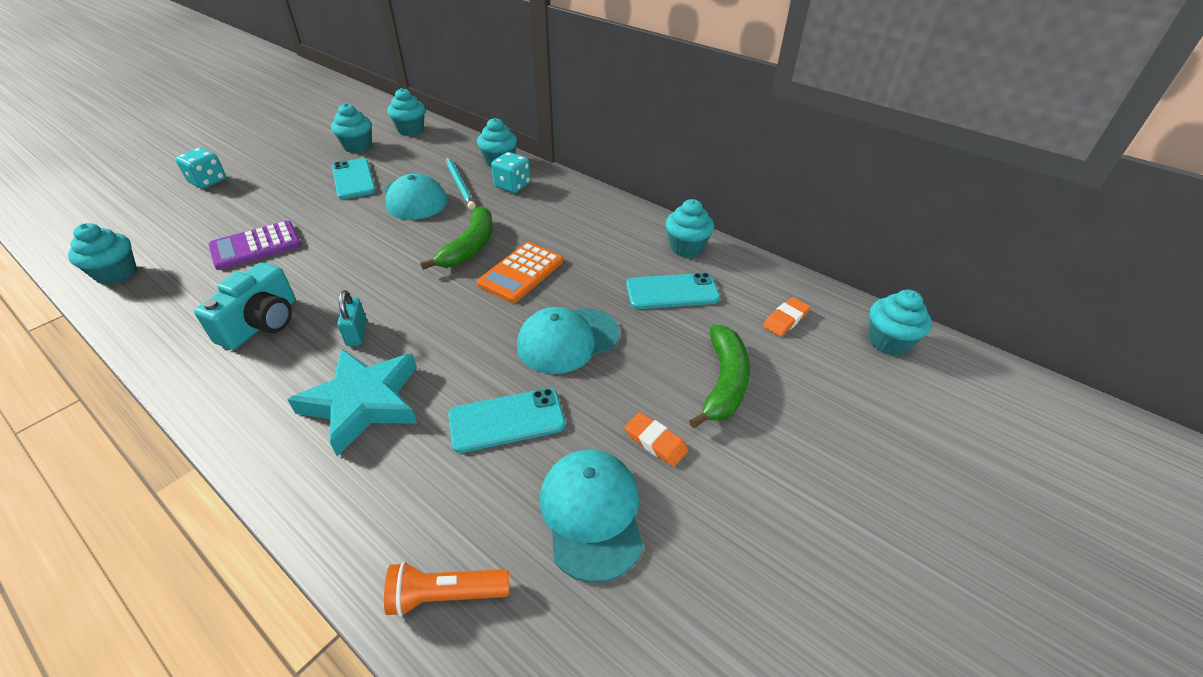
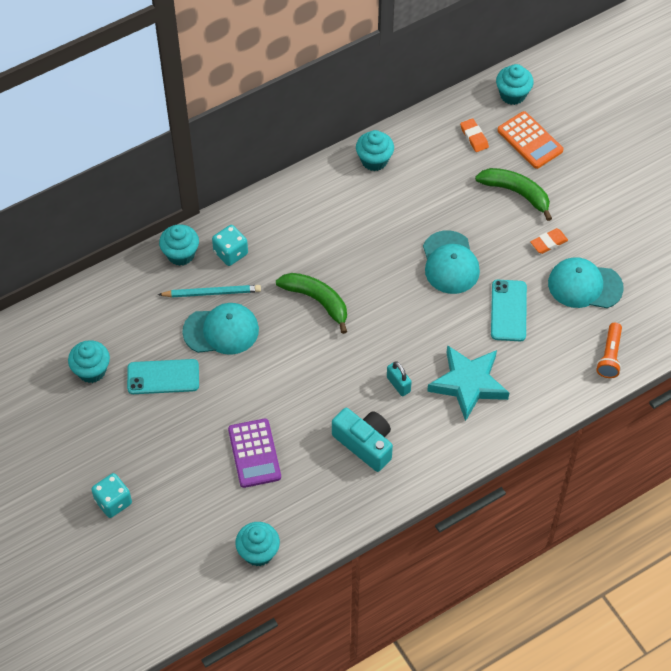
camera: 70 degrees left, 15 degrees up
(357, 333) = (398, 384): turquoise padlock -> turquoise padlock turned 45 degrees clockwise
(410, 130) = (73, 320): turquoise cupcake -> none
(521, 273) = (365, 273): orange calculator -> orange calculator (530, 140)
(672, 291) = (422, 188): turquoise phone -> none

